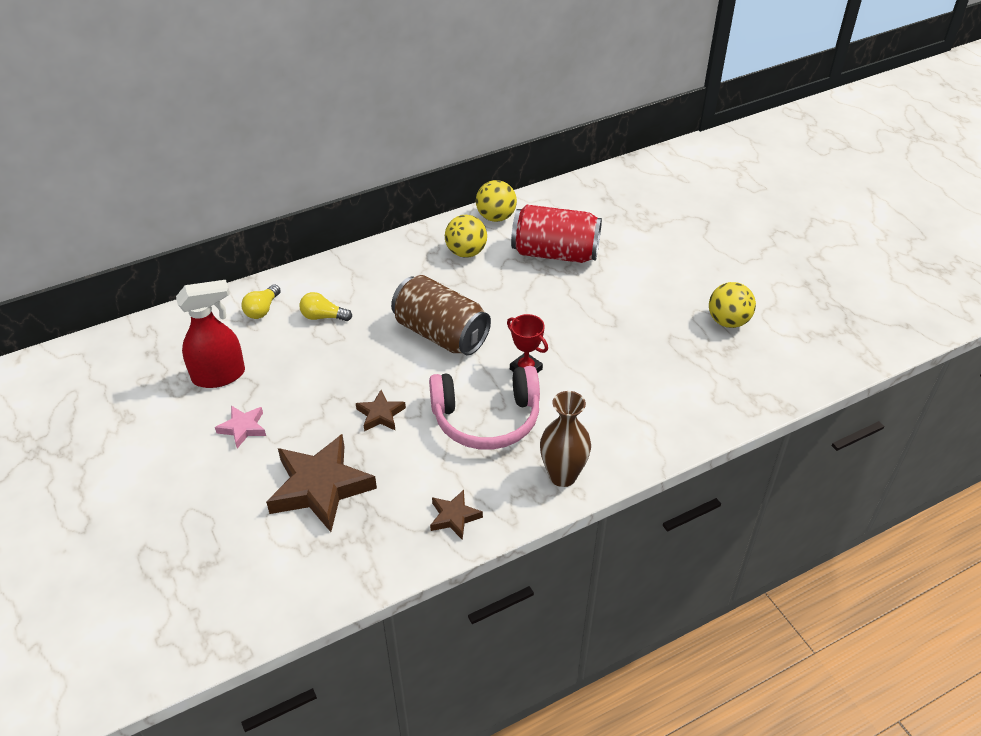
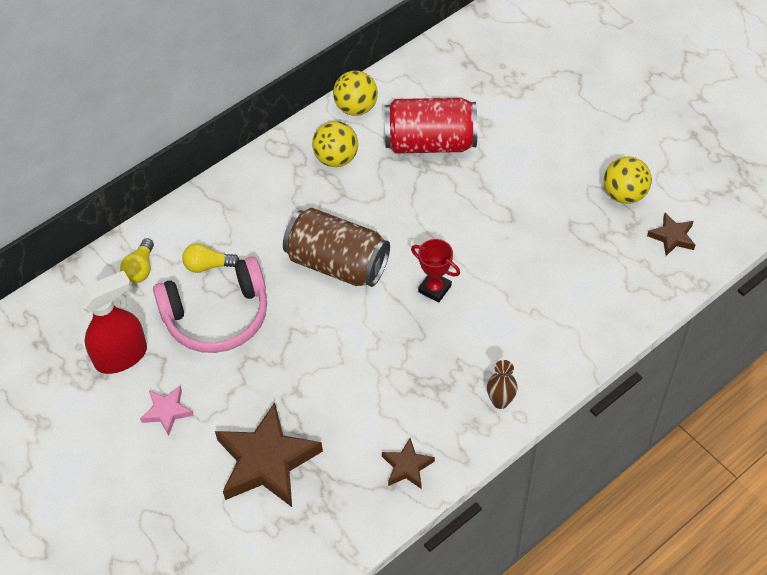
camera: 10 degrees left, 10 degrees up
(380, 414) = (302, 369): brown star -> brown star (672, 237)
(486, 418) = (410, 353): pink headphones -> pink headphones (217, 316)
(562, 476) = (500, 401): brown vase -> brown vase, size x0.61

